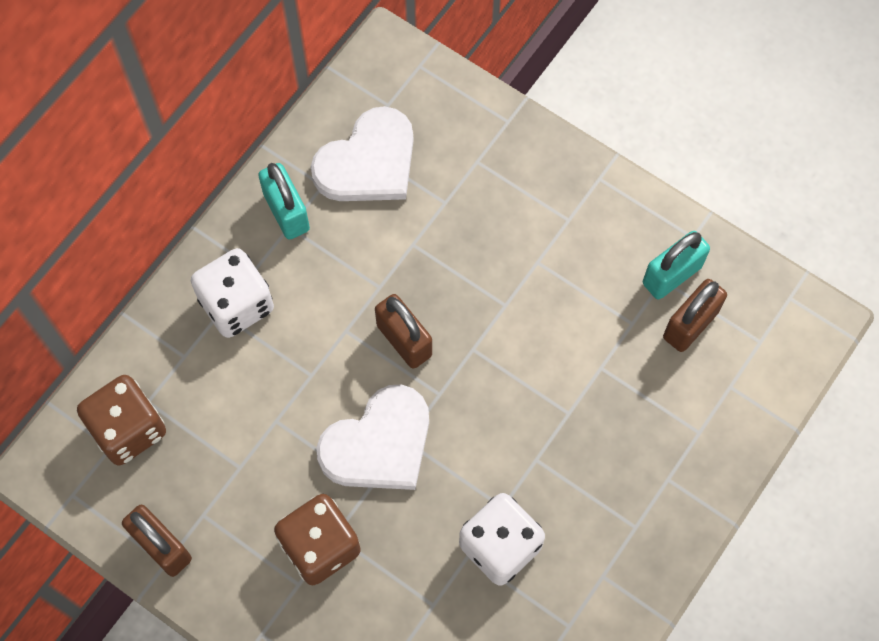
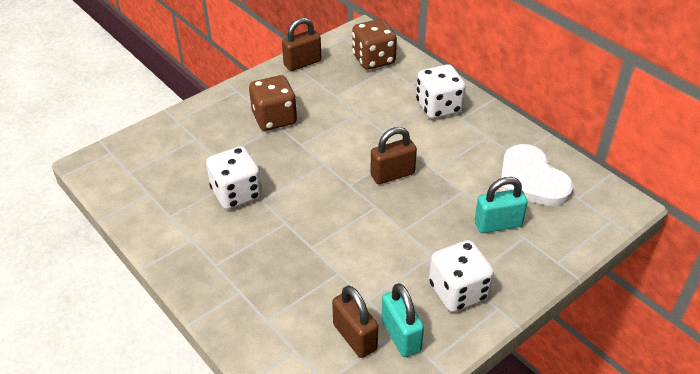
camera: 105 degrees right, 25 degrees down
(286, 212) = (499, 136): turquoise padlock -> turquoise padlock (498, 224)
(379, 444) = (326, 151): white heart -> none
(588, 224) = (458, 291): none -> white dice

